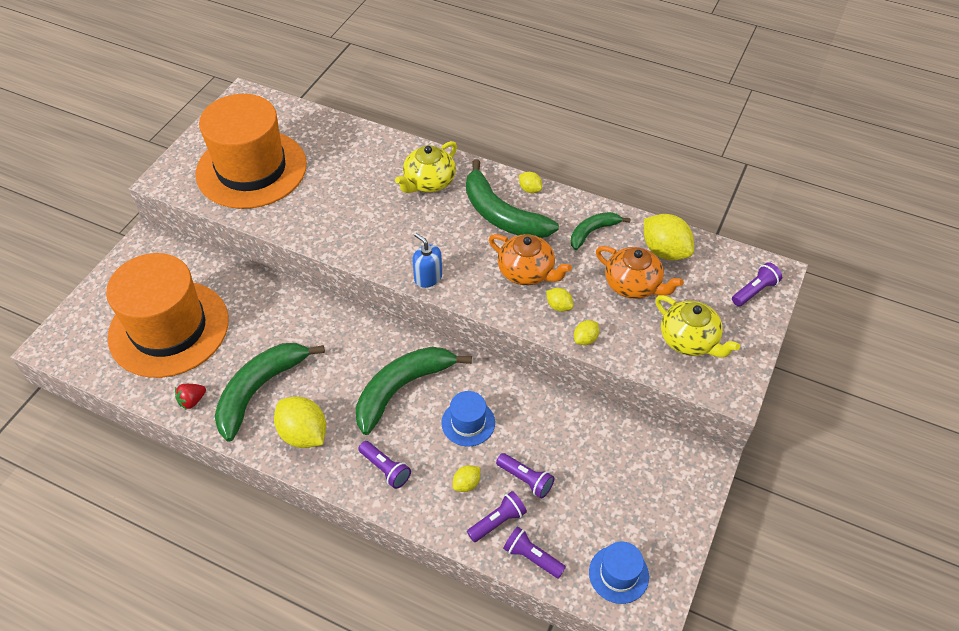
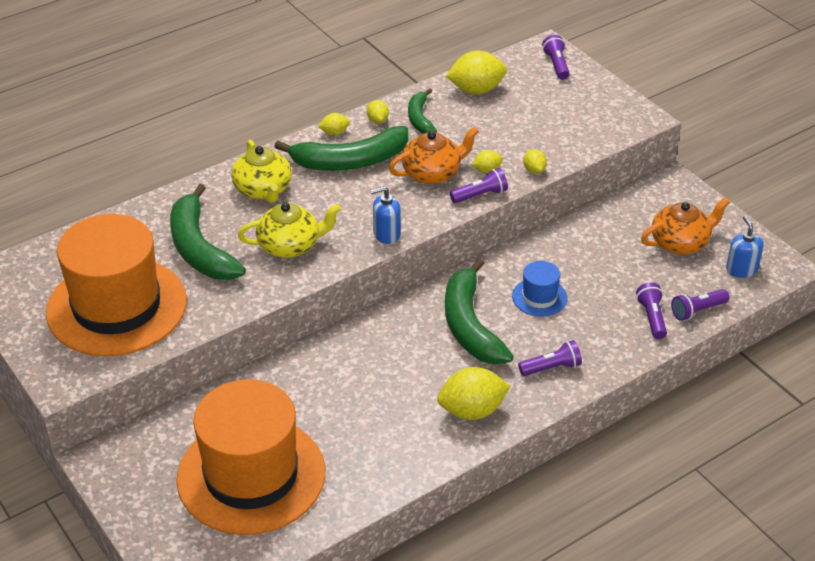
camera: 60 degrees left, 10 degrees down
(192, 401) = (367, 483): red strawberry -> none
(259, 390) = (394, 426): green banana -> green banana (200, 248)
(466, 484) = (602, 322): yellow lemon -> yellow lemon (377, 120)
(525, 479) = (622, 285): purple flashlight -> purple flashlight (480, 195)
(618, 574) = (741, 269): blue hat -> blue soap dispenser
(633, 285) = (498, 121): orange teapot -> orange teapot (680, 242)
(689, 340) = (578, 117): yellow teapot -> yellow teapot (290, 245)

